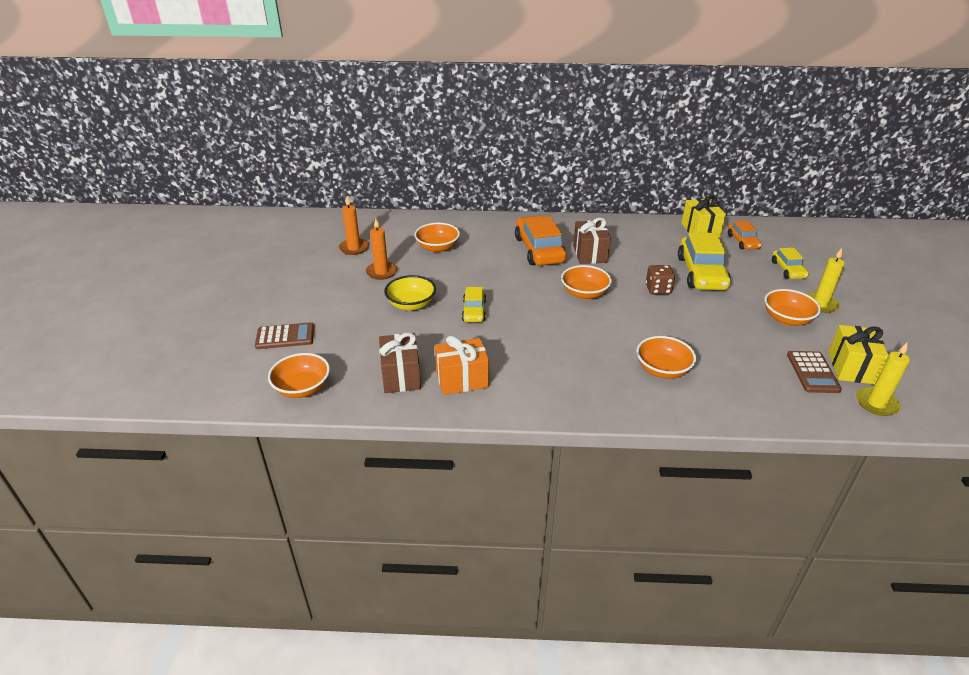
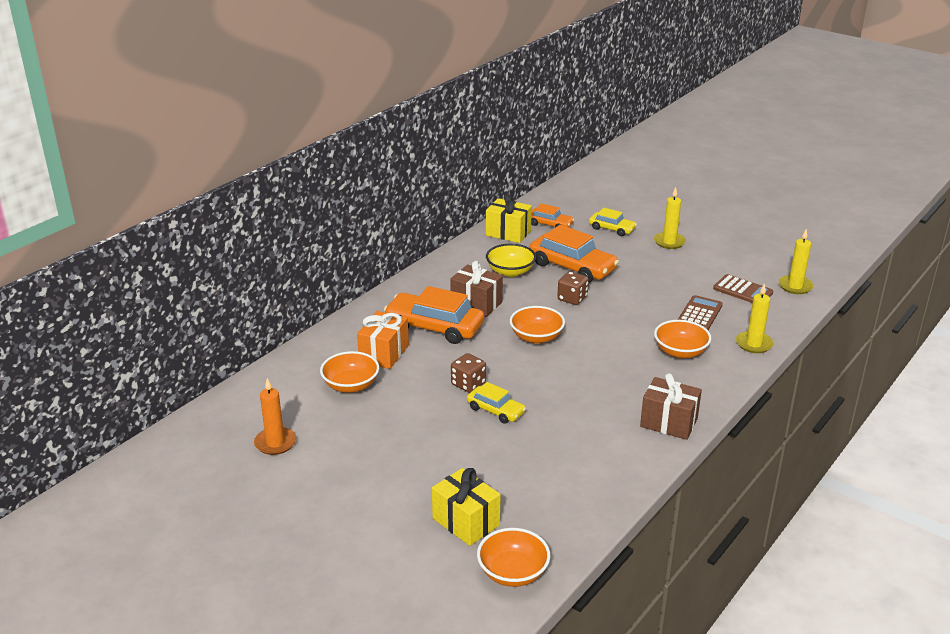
camera: 55 degrees left, 5 degrees down
(285, 336) = (404, 556): brown calculator -> brown calculator (699, 314)
(381, 272) = (353, 442): orange candle -> none
(401, 376) = (555, 497): brown gift -> brown gift (668, 422)
(411, 304) = (440, 445): yellow bowl -> yellow bowl (510, 271)
(462, 379) = (596, 462): orange gift -> orange gift (384, 353)
(491, 288) = (468, 384): none -> brown dice
(701, 273) = (572, 267): yellow car -> orange car
(736, 409) = (754, 344): none -> yellow candle
(787, 319) = (673, 265): orange bowl -> none
(851, 367) = (751, 273): yellow gift -> yellow gift (466, 522)

